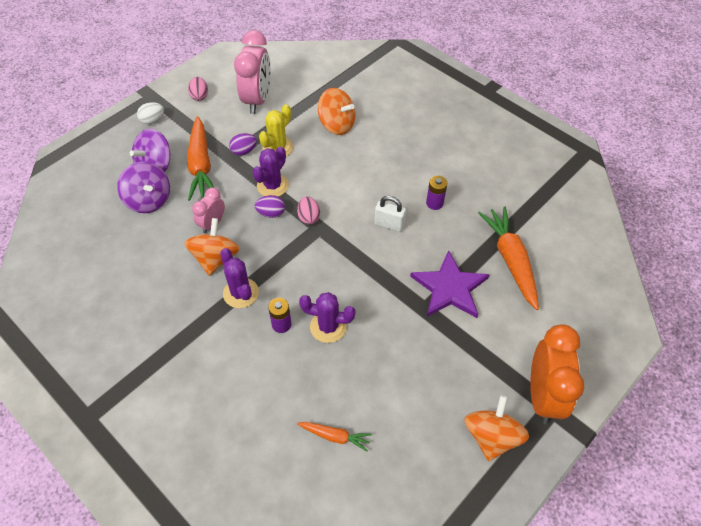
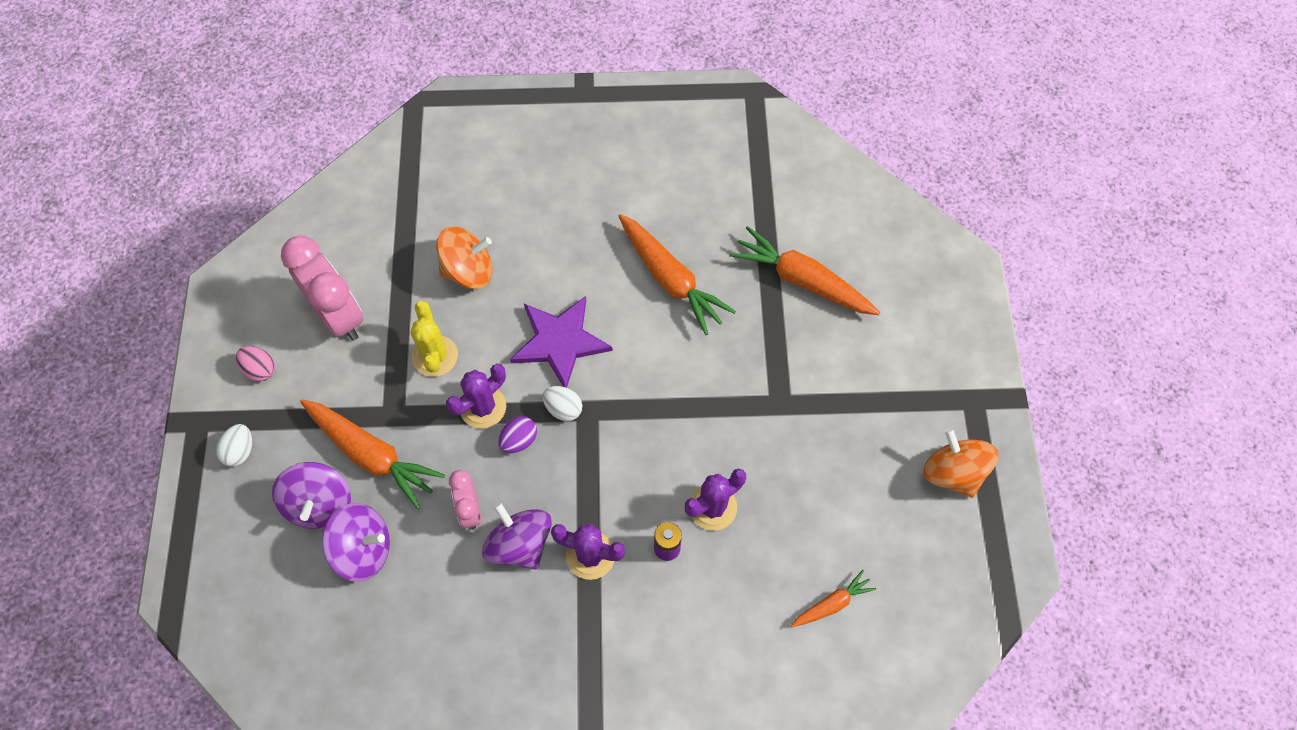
camera: 45 degrees left, 10 degrees up
(215, 258) = (520, 544): orange spinning top -> purple spinning top
(244, 151) = (401, 394): purple egg -> none
(272, 185) = (483, 407): purple cactus -> purple cactus turned 60 degrees clockwise
(309, 217) = (563, 409): pink egg -> white egg
(389, 224) = (652, 343): white padlock -> none
(434, 203) = (670, 279): purple battery -> orange carrot
(450, 288) = (778, 361): purple star -> purple star (560, 342)
(542, 395) = (955, 394): orange clock -> none

